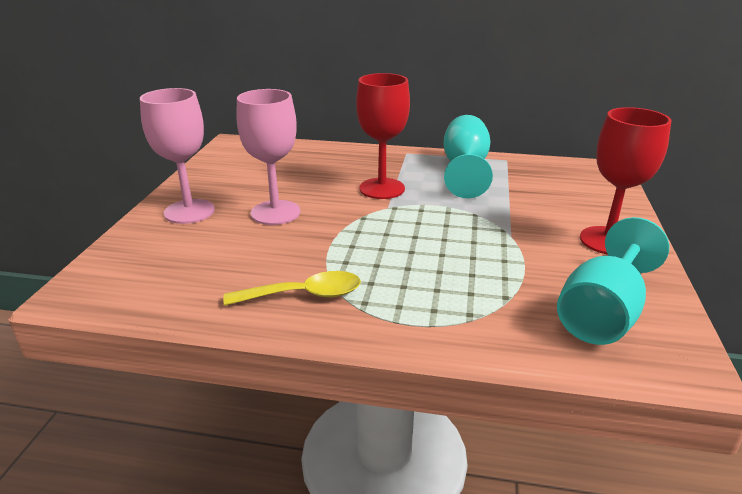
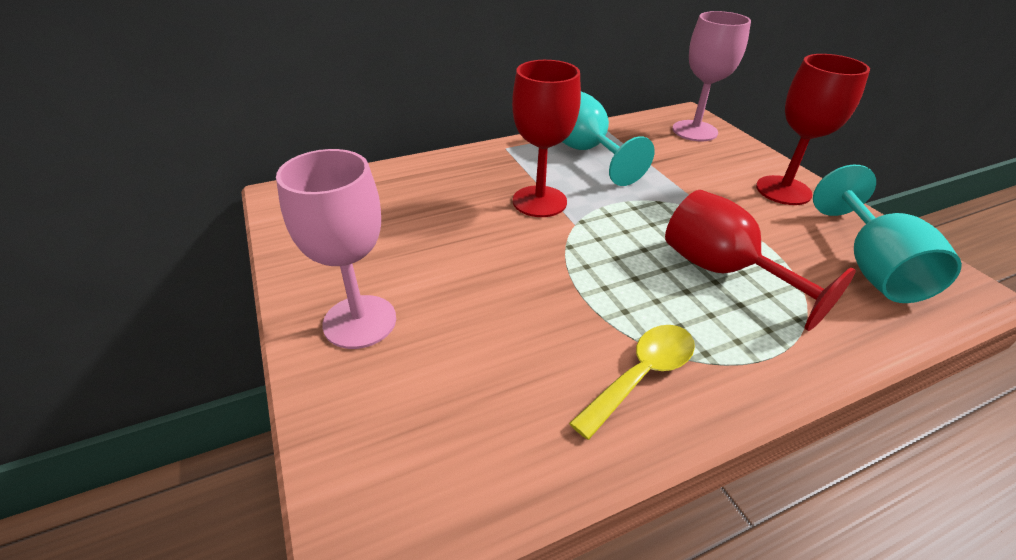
camera: 35 degrees left, 10 degrees up
(275, 212) = (469, 278): pink goblet -> pink goblet (694, 131)
(456, 268) = (722, 271): none -> red goblet

